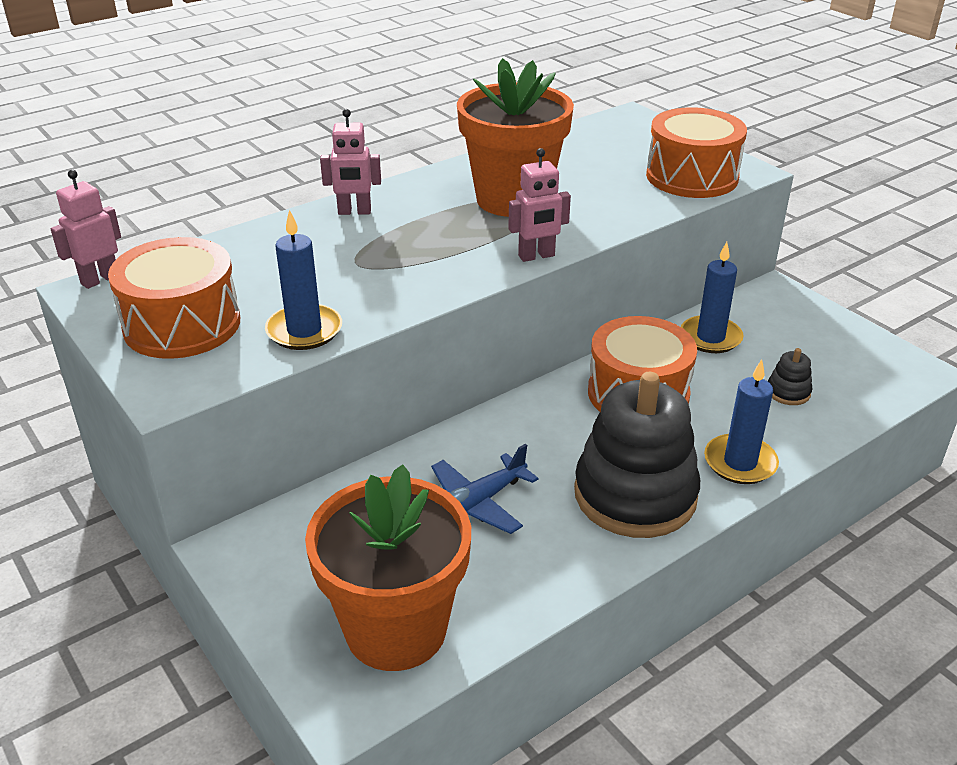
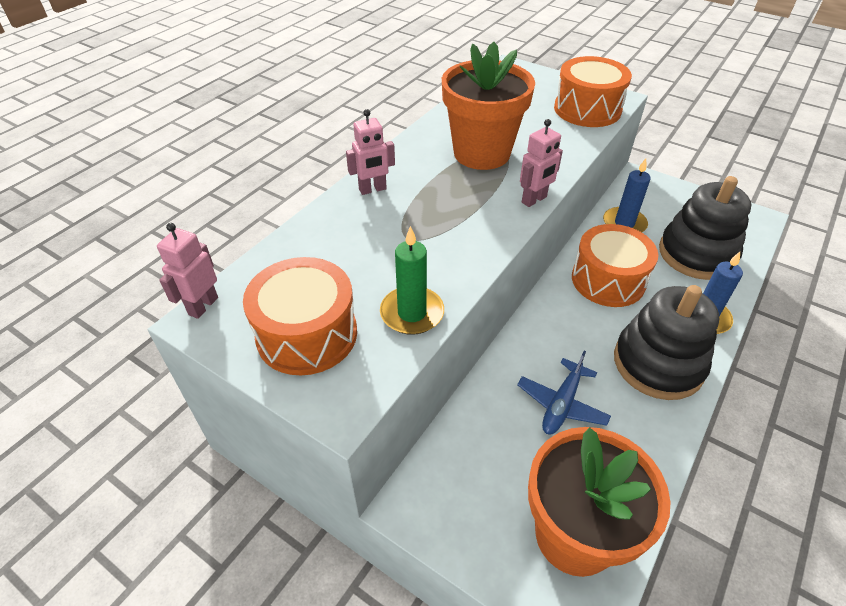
camera: 20 degrees left, 10 degrees up
(304, 330) = (412, 313): blue candle -> green candle
(788, 392) = (696, 254): black stacking toy -> black stacking toy, size x2.50

